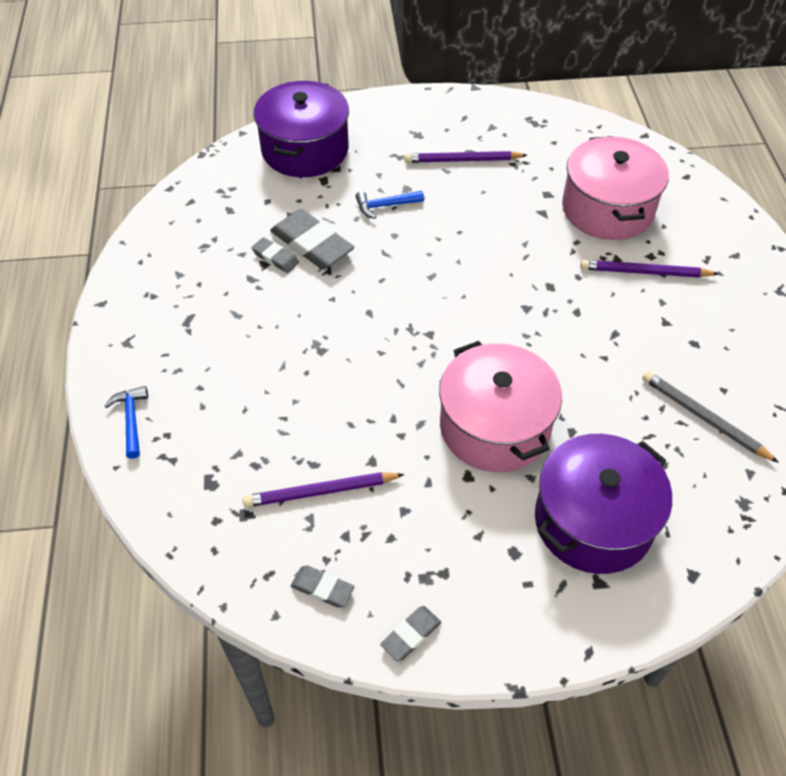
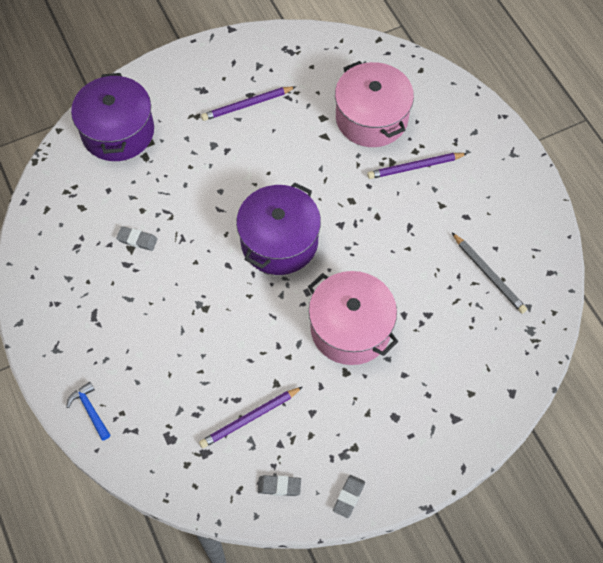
camera: 20 degrees left, 10 degrees up
(312, 244) = (160, 219): grey eraser -> none
(385, 206) = (203, 166): blue hammer -> none
(593, 521) = (438, 376): purple pot -> purple pot (279, 241)
(704, 418) = (488, 274): grey pencil -> grey pencil turned 150 degrees counterclockwise

